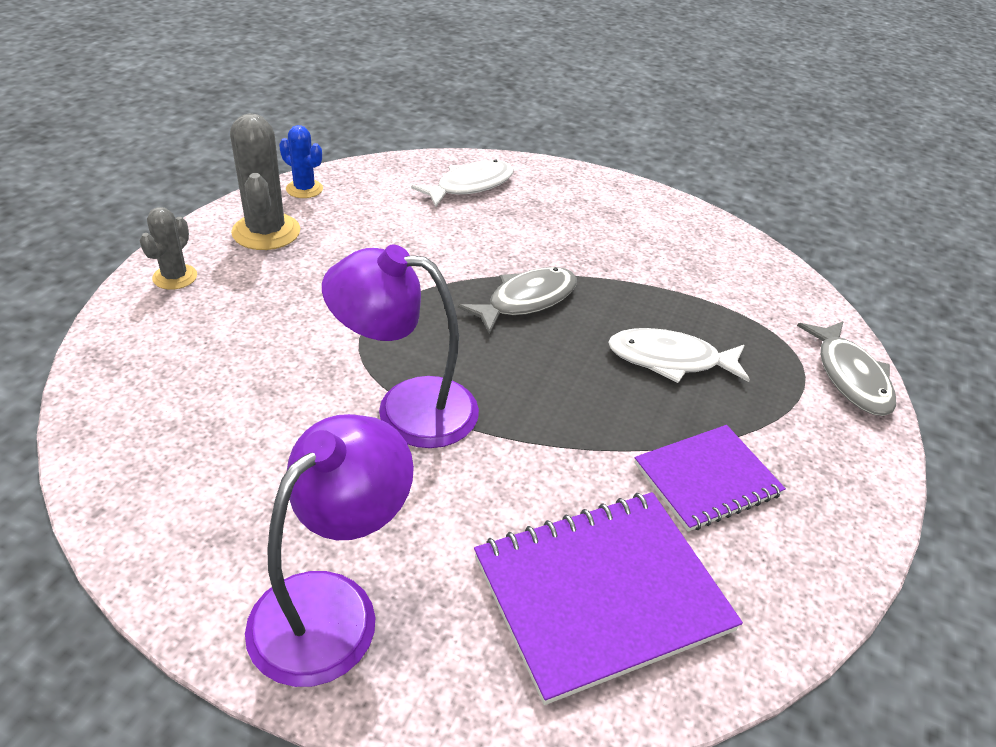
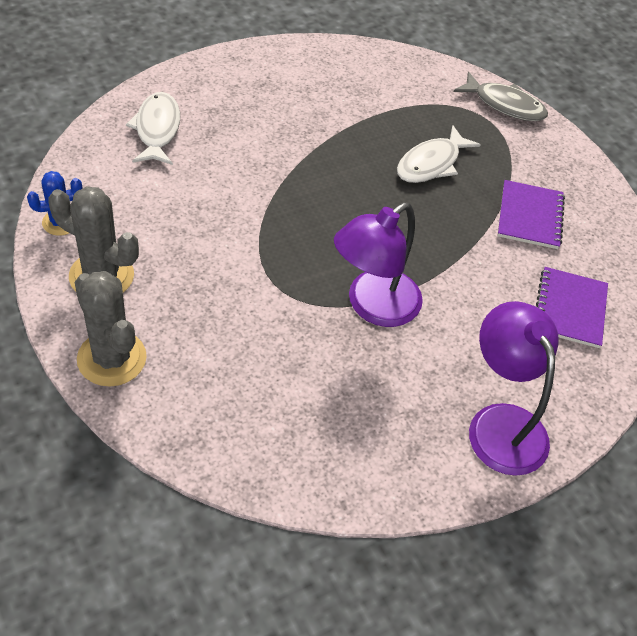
camera: 55 degrees left, 10 degrees up
(175, 277) = (112, 358): grey cactus -> grey cactus, size x1.70
(526, 300) = (320, 187): grey fish -> none
(601, 593) = (570, 309): purple notebook -> purple notebook, size x0.64

